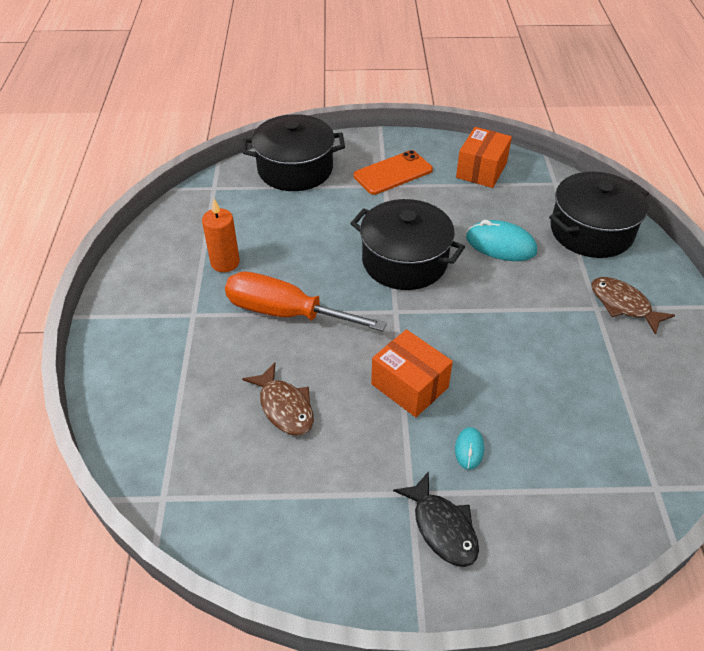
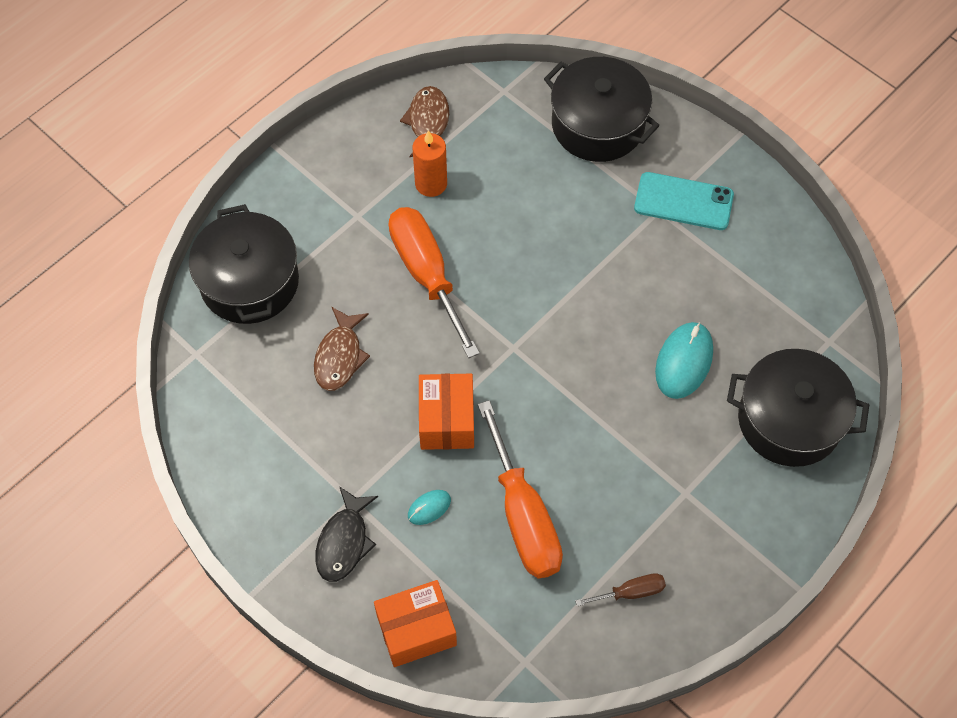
camera: 45 degrees right, 15 degrees up
(393, 173) = (683, 201): orange phone -> turquoise phone
(404, 261) = (578, 306): black pot -> black pot (249, 282)
(481, 170) = (774, 267): orange box -> orange box (416, 630)
(500, 245) = (684, 362): turquoise mouse -> turquoise mouse turned 45 degrees clockwise
(531, 400) = (523, 516): none -> orange screwdriver
(623, 305) = (713, 511): brown fish -> brown fish (428, 122)
(648, 386) = (630, 592): none -> brown screwdriver

